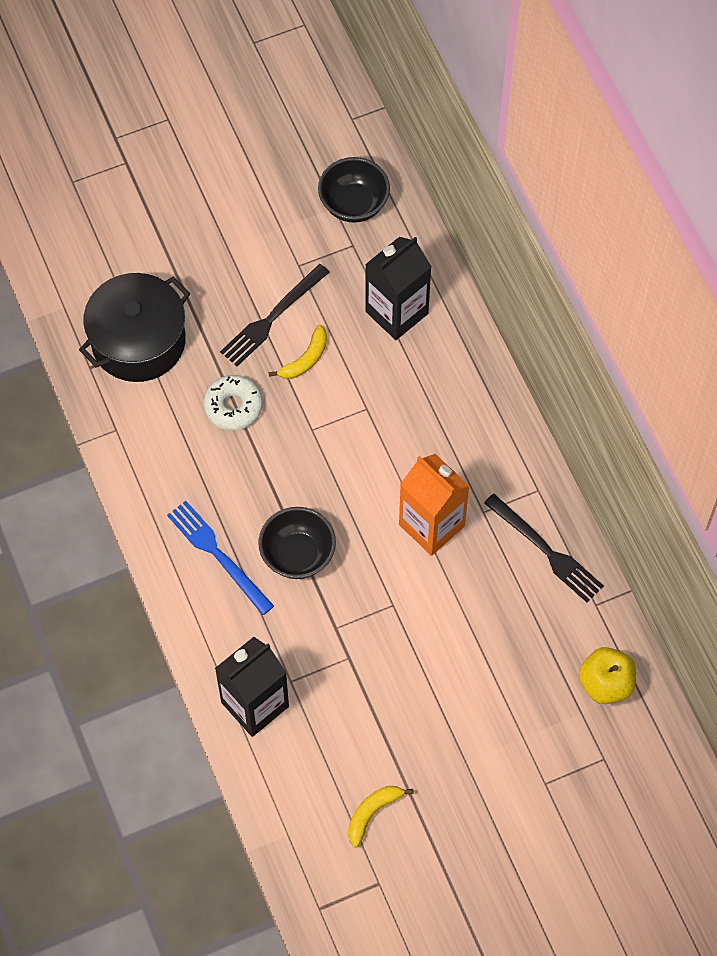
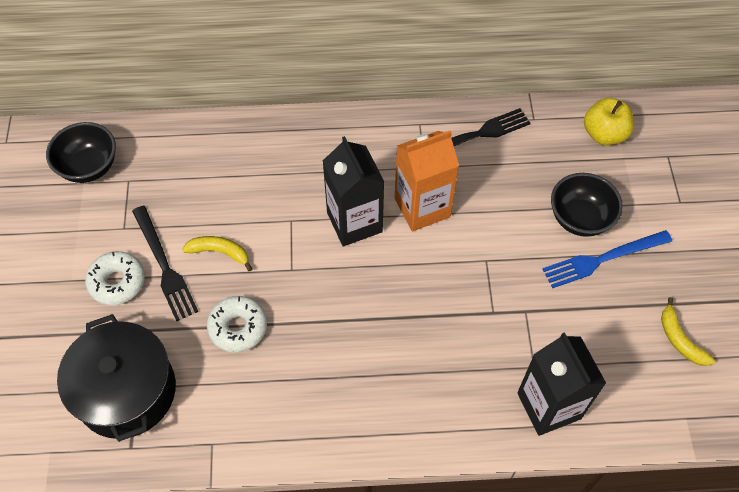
camera: 70 degrees left, 5 degrees down
(218, 554) = (385, 390): blue fork -> blue fork (603, 259)
(240, 286) = (117, 282): none -> white donut
(297, 555) = (411, 321): black bowl -> black bowl (580, 218)
(305, 359) = (219, 252): yellow banana -> yellow banana turned 45 degrees counterclockwise
(396, 312) = (211, 169): black carton -> black carton (354, 222)

